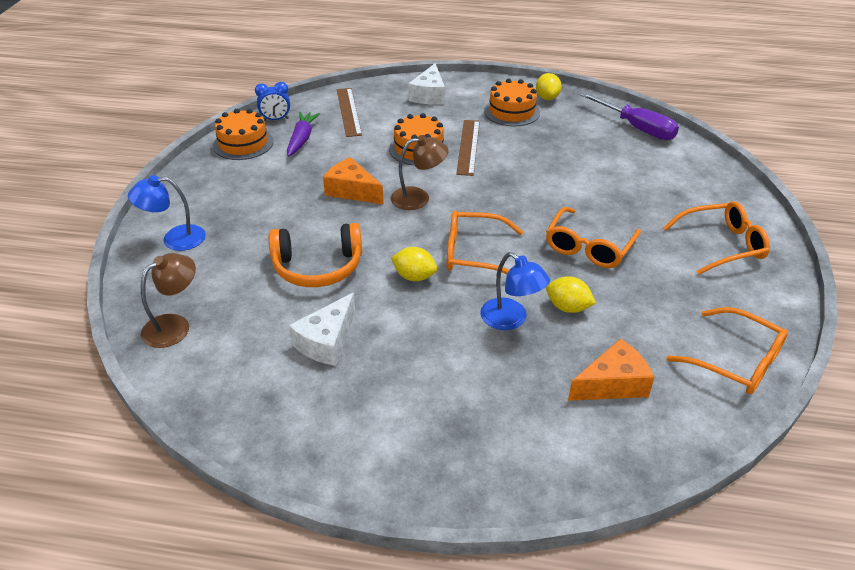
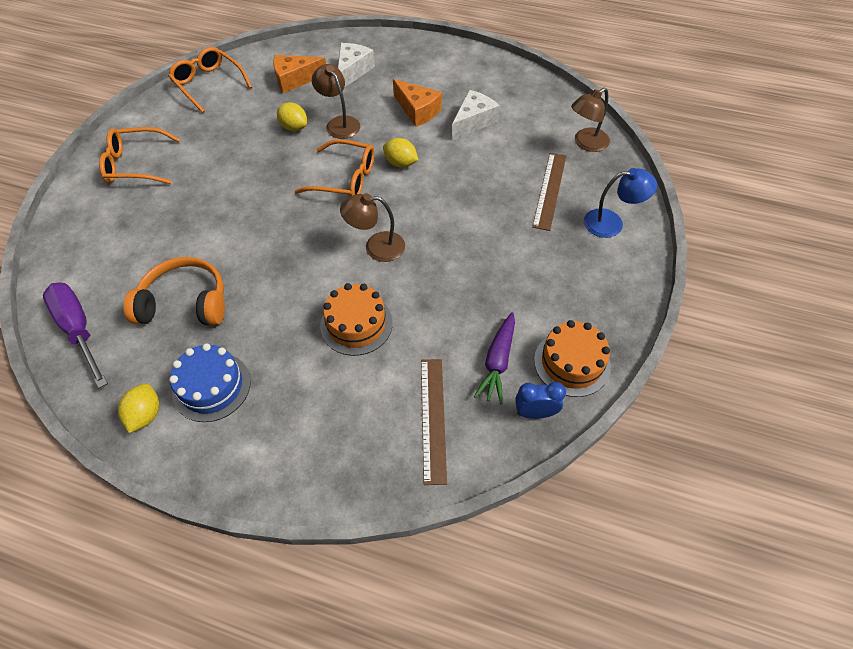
camera: 170 degrees left, 15 degrees up
(318, 267) = (479, 180): orange headphones -> orange headphones (185, 303)
(352, 191) = (442, 264): orange cheese -> orange cheese (417, 110)
(429, 95) = (309, 447): white cheese -> white cheese (353, 71)
(468, 147) = (297, 320): brown ruler -> brown ruler (549, 190)
(511, 320) = (339, 123): blue lamp -> brown lamp
(512, 112) = (211, 386): orange cake -> blue cake
(589, 247) = (246, 174): orange glasses -> none

